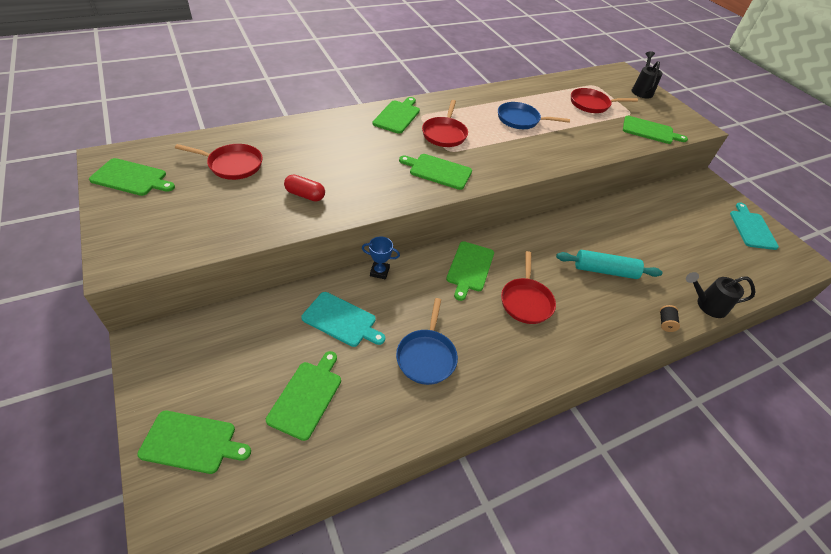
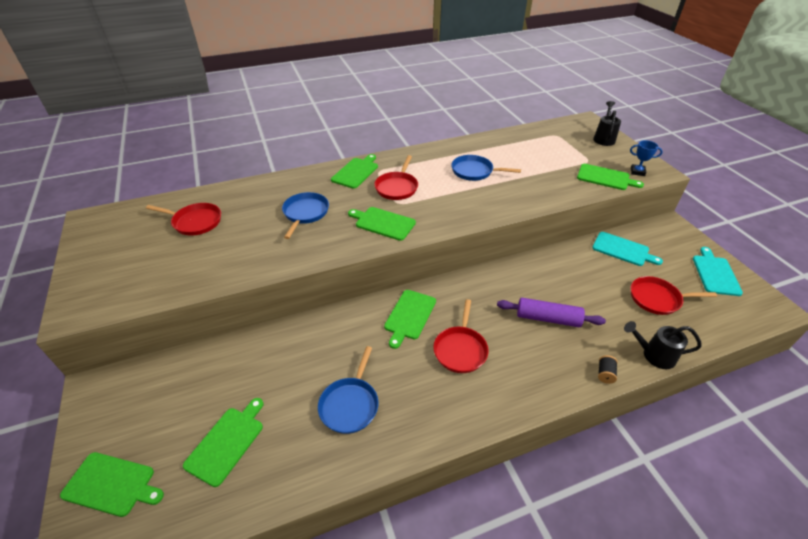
camera: 10 degrees right, 5 degrees down
(131, 178) = (105, 236): green cutting board -> none
(305, 195) = (253, 248): red capsule -> none
(341, 320) = (275, 367): turquoise cutting board -> turquoise cutting board (622, 250)
(353, 158) = (305, 213): none -> blue pan
(379, 272) = (321, 320): blue trophy -> blue trophy (637, 172)
(591, 104) = (549, 154): red pan -> red pan (657, 299)
(605, 270) = (548, 318): turquoise rolling pin -> purple rolling pin

